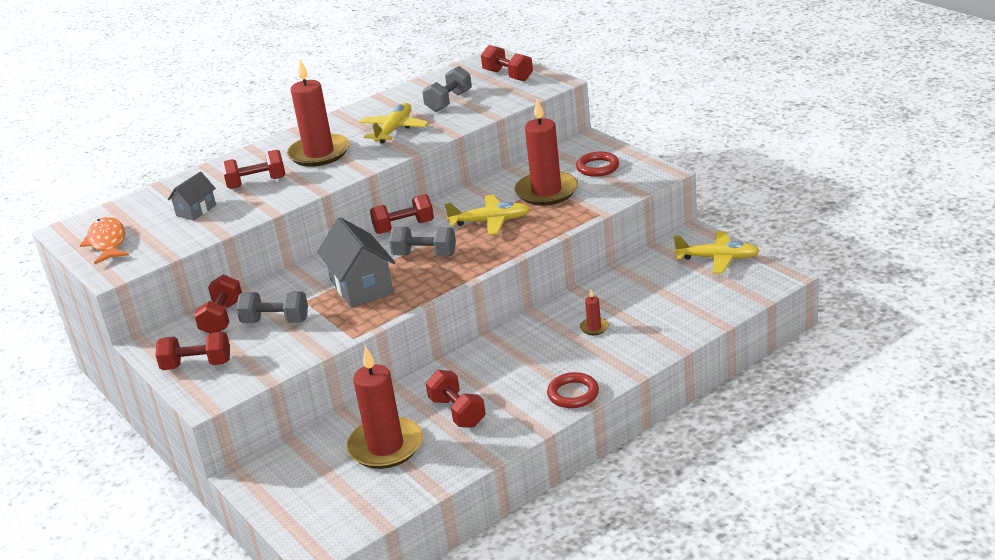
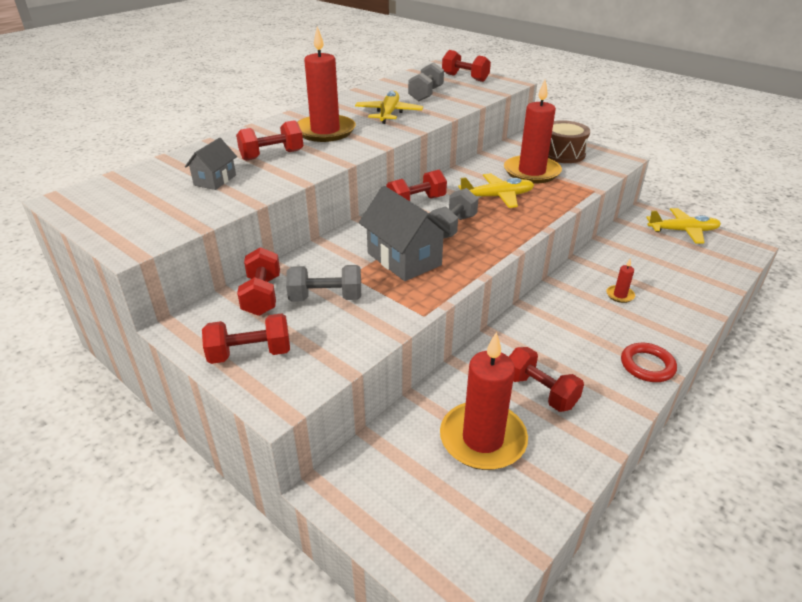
camera: 15 degrees left, 5 degrees up
(107, 242) = (118, 212): orange fish -> none
(425, 255) = (452, 227): grey dumbbell -> grey dumbbell turned 60 degrees counterclockwise
(597, 167) = (562, 153): red ring -> brown drum

